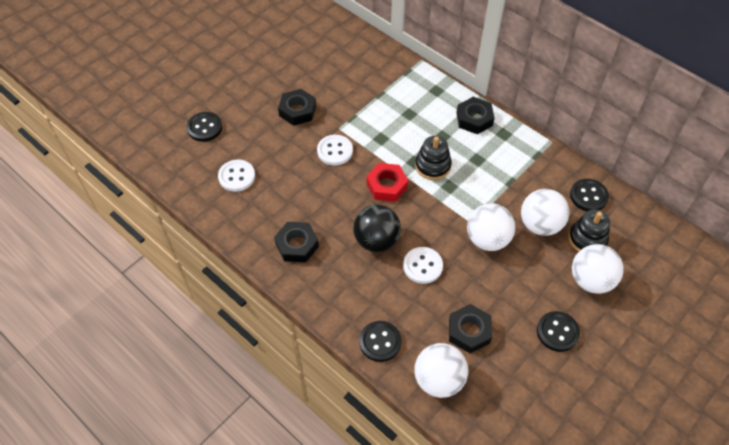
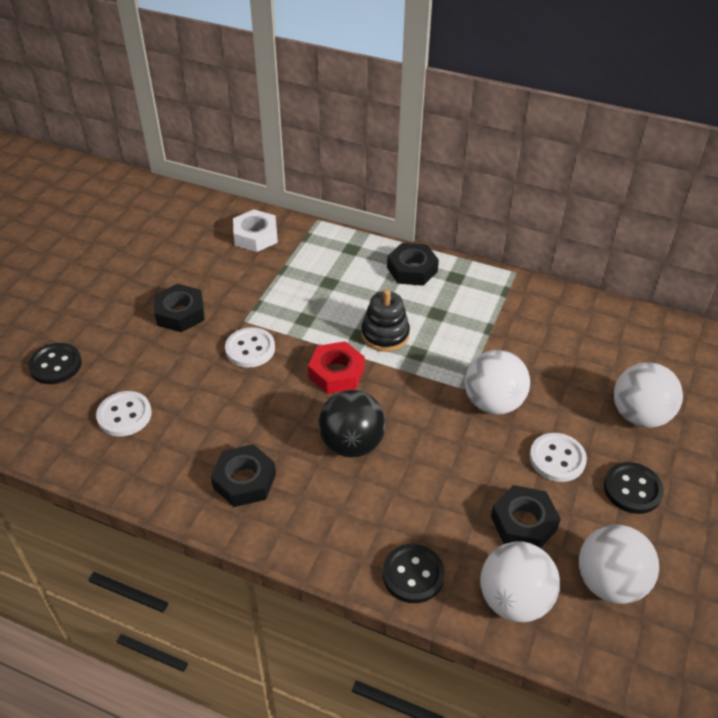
camera: 20 degrees left, 10 degrees down
(371, 62) = (256, 236): none -> white nut
(422, 266) = (426, 458): white button -> white button (557, 459)
(540, 225) = (548, 368): white ball -> white ball (609, 582)
(587, 239) = (611, 369): black stacking toy -> none
(588, 196) = (587, 321): black button -> none

